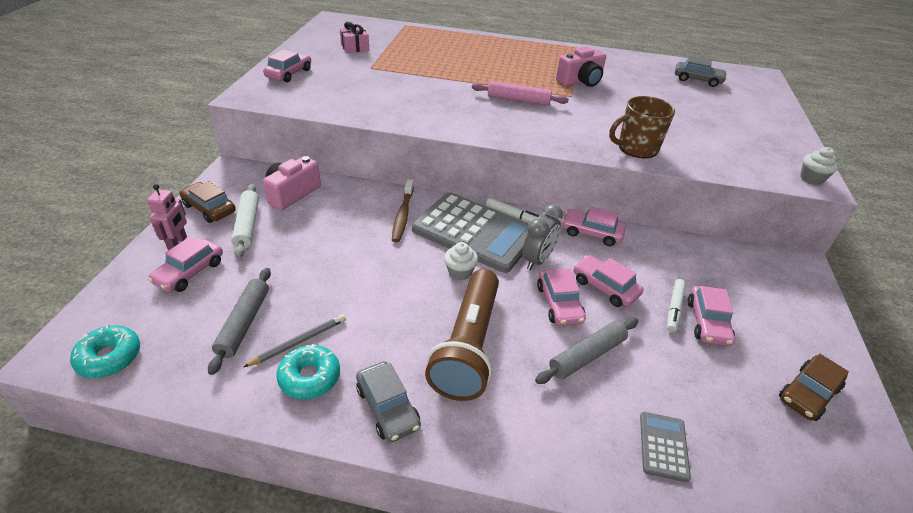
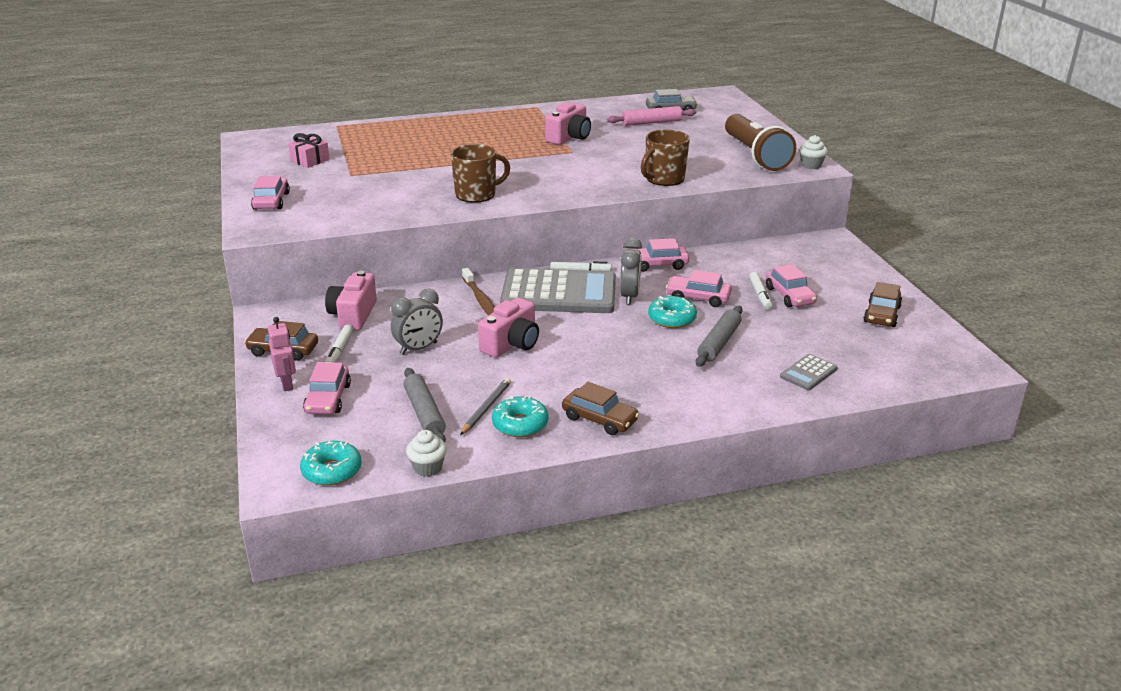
camera: 25 degrees left, 10 degrees down
(247, 225) = (339, 351): white rolling pin -> white marker
(307, 247) = (419, 348): none -> grey clock
(387, 273) = (512, 344): none -> pink camera
(388, 407) = (599, 419): grey car -> brown car
(449, 114) = (476, 194): none -> brown mug
(460, 272) = (573, 324): white cupcake -> white cupcake (428, 467)
(468, 346) = (625, 366): brown flashlight -> brown flashlight (755, 155)
(518, 100) = (528, 167): pink rolling pin -> pink rolling pin (651, 122)
(559, 303) = (672, 319): pink car -> turquoise donut
(663, 446) = (808, 373): grey calculator -> grey calculator turned 120 degrees counterclockwise

